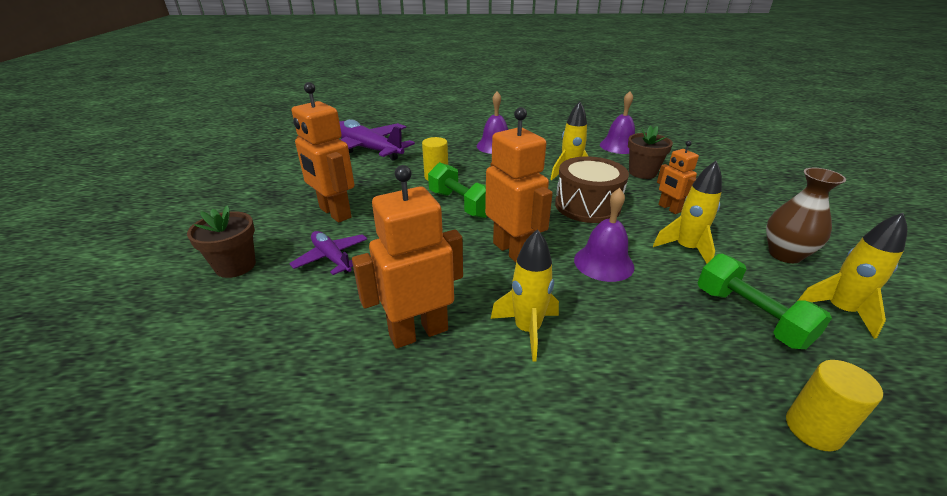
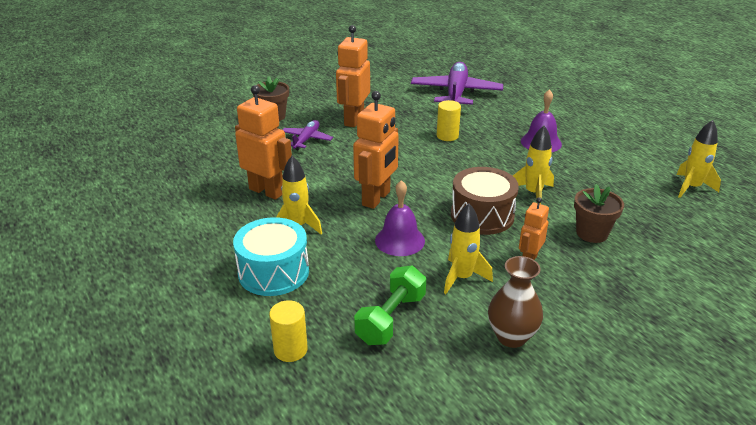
camera: 60 degrees right, 0 degrees up
(461, 204) = (417, 159): green dumbbell -> none
(619, 146) = (643, 207): purple bell -> none
(625, 389) = (273, 272): none -> turquoise drum
(839, 310) = (442, 369): yellow rocket -> yellow rocket (691, 187)

